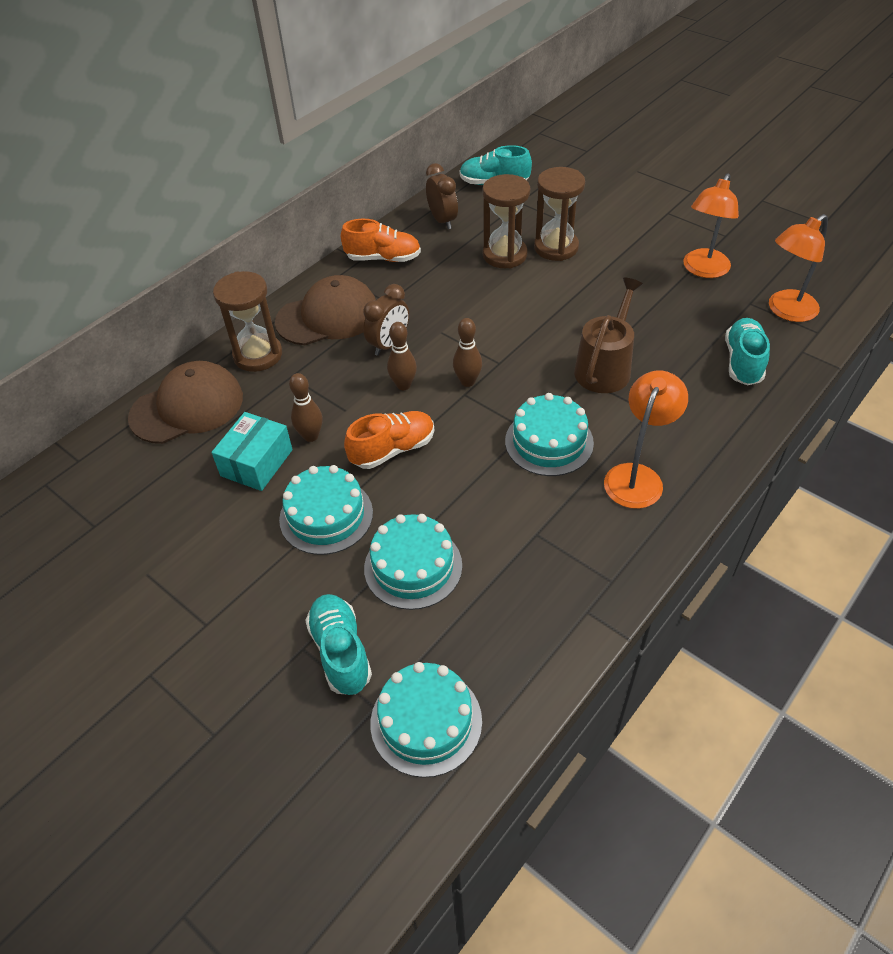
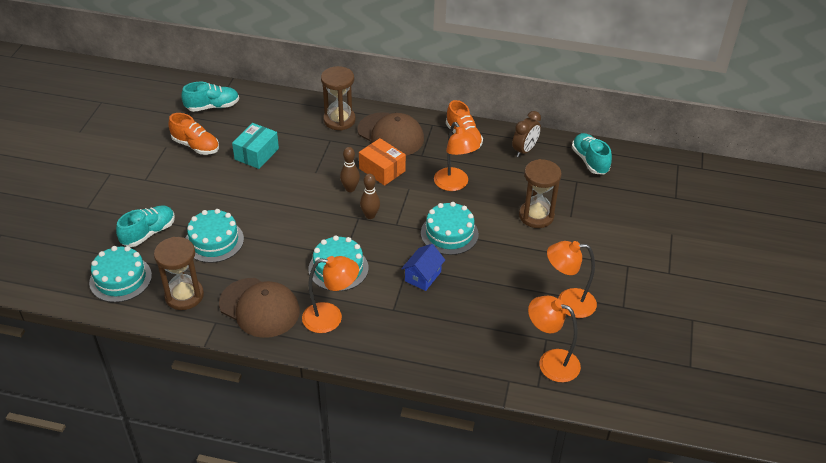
camera: 60 degrees right, 5 degrees down
(187, 407) = (283, 111): brown cap -> brown cap (259, 307)
(256, 463) = (256, 154): turquoise box -> turquoise box turned 60 degrees counterclockwise
(311, 436) = (287, 166): brown bowling pin -> none
(326, 516) = (233, 195): turquoise cake -> turquoise cake (449, 233)
(389, 344) = (382, 170): brown clock -> orange box
(392, 450) = (295, 203): orange shoe -> orange shoe (196, 146)
(461, 291) = (454, 184): none -> orange lamp
(504, 255) = (508, 193): brown hourglass -> brown hourglass (184, 296)
(605, 368) = (423, 276): brown watering can -> blue house
(743, 362) = (474, 348): turquoise shoe -> turquoise shoe (212, 107)

